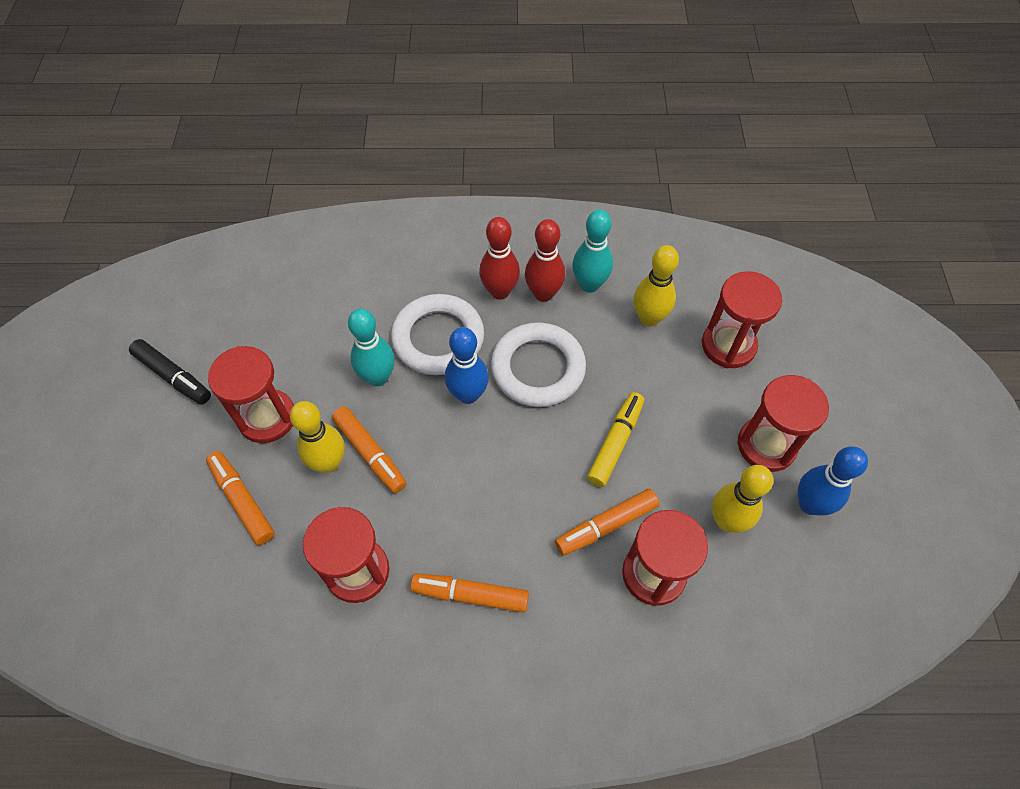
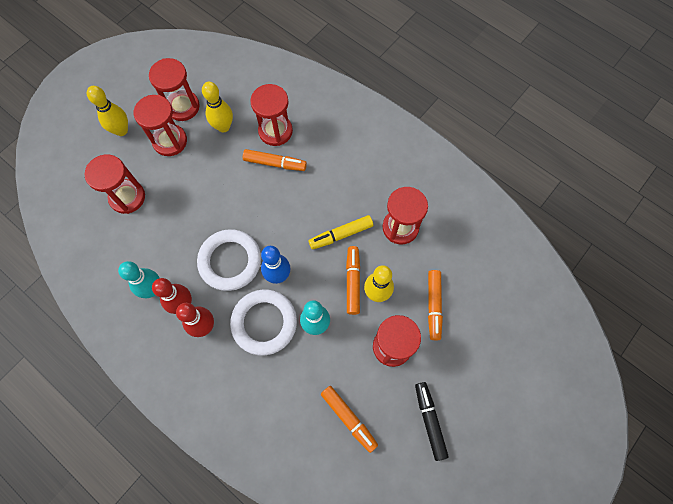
camera: 140 degrees left, 10 degrees up
(470, 595) = (358, 180): orange marker -> orange marker (349, 418)
(615, 443) = (233, 194): yellow marker -> yellow marker (341, 235)
(649, 318) = (146, 243): yellow bowling pin -> yellow bowling pin (121, 130)
(810, 504) = (183, 107): blue bowling pin -> red hourglass

